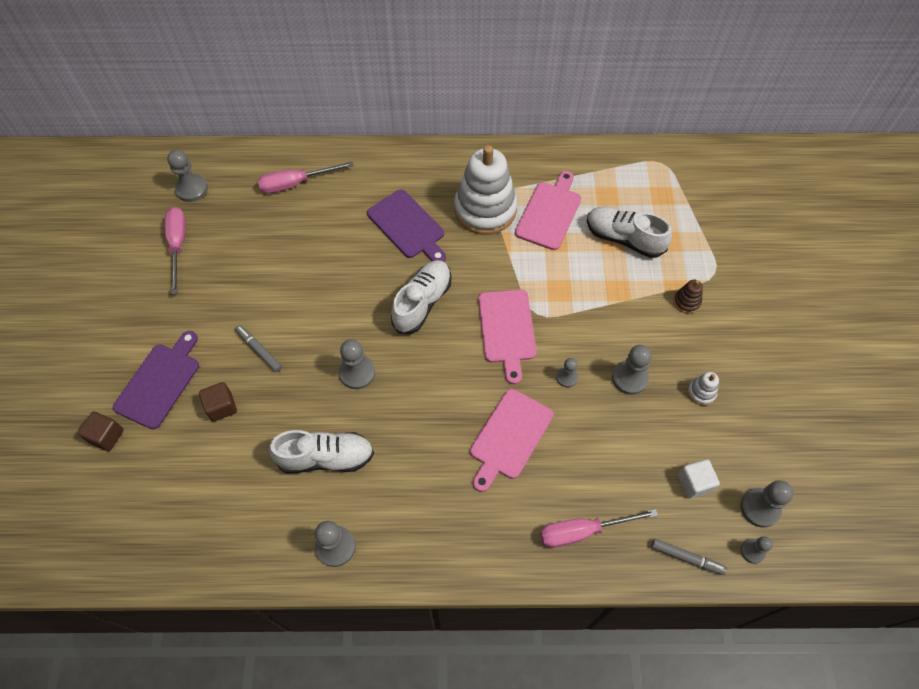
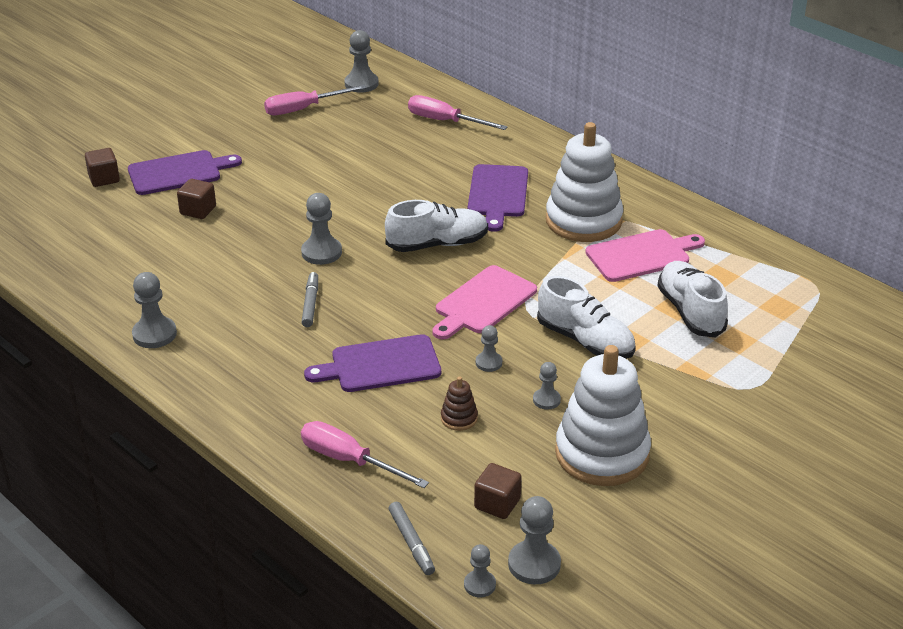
camera: 45 degrees right, 25 degrees down
(178, 245) = (303, 109): pink screwdriver -> pink screwdriver turned 150 degrees counterclockwise
(259, 350) = (271, 197): grey marker -> grey marker (310, 304)
(326, 457) = (224, 283): white shoe -> white shoe (585, 341)
(509, 437) = (380, 365): pink cutting board -> purple cutting board
(629, 378) = (546, 400): grey pawn -> grey pawn, size x0.60
(686, 302) = (687, 388): brown stacking toy -> brown stacking toy (459, 418)
(694, 483) = (497, 504): white cube -> brown cube
(701, 392) = (602, 454): white stacking toy -> white stacking toy, size x2.47

